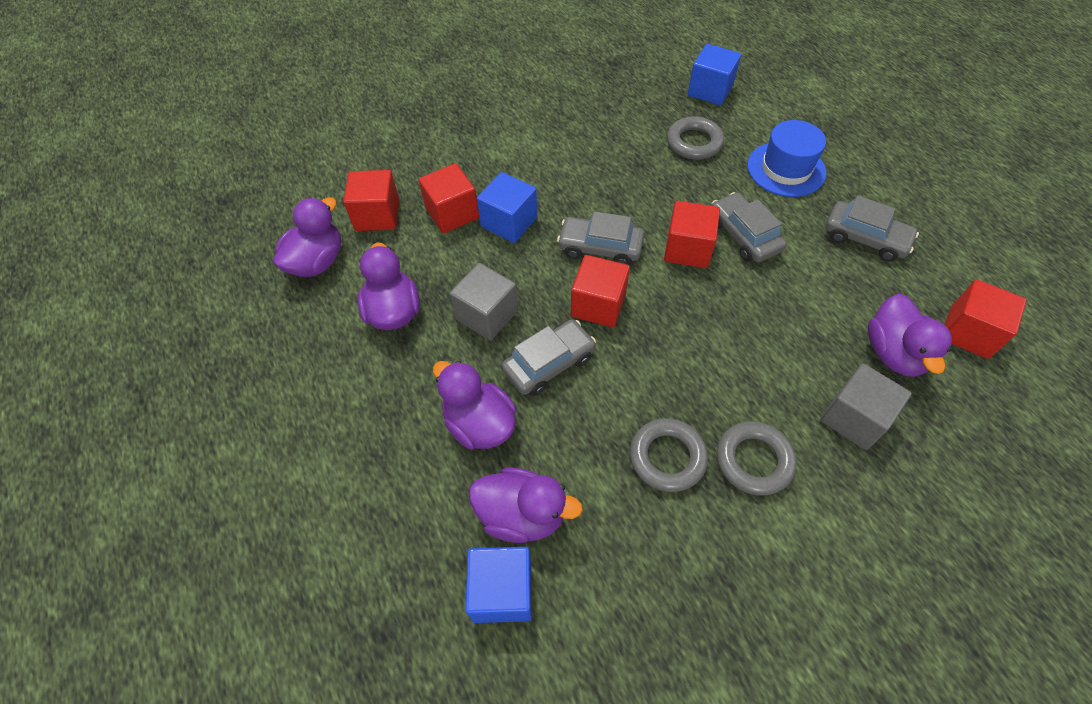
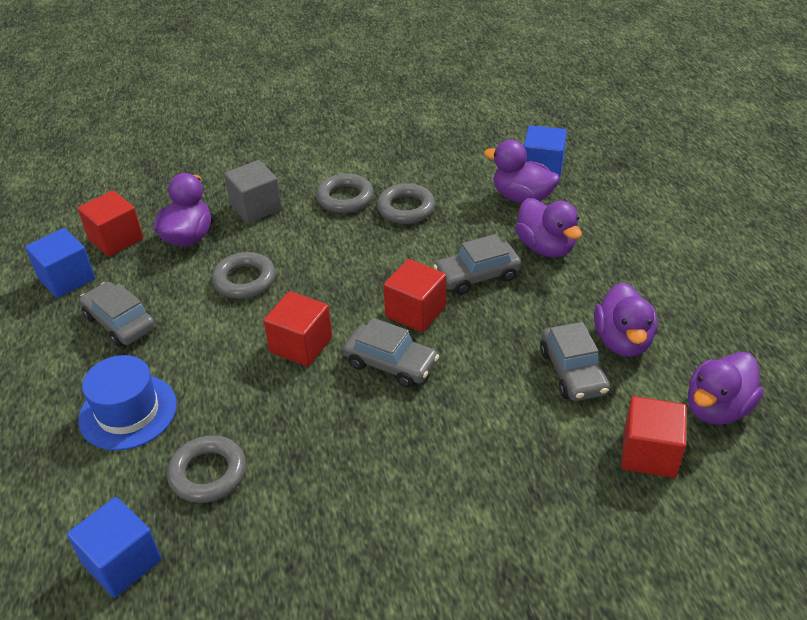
camera: 165 degrees left, 15 degrees down
(452, 213) = (552, 437): red cube -> none
(487, 315) = (527, 322): grey cube -> none
(509, 222) = (484, 411): blue cube -> blue cube (67, 279)
(743, 235) = (235, 347): grey car -> grey car (573, 371)
(787, 307) = (244, 280): none -> grey ring

